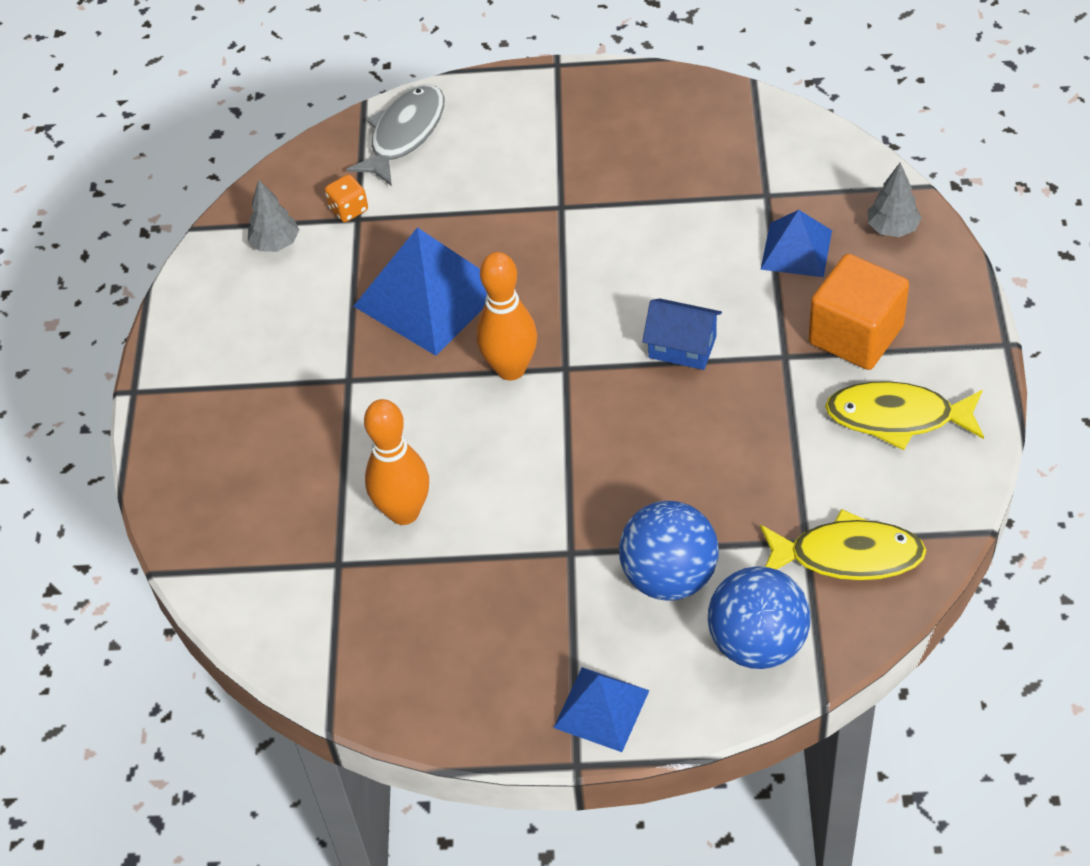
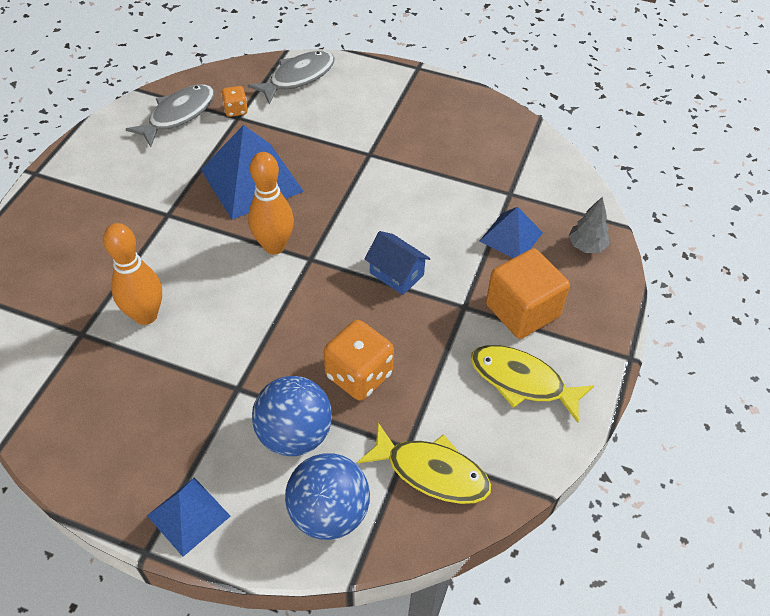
camera: 15 degrees right, 0 degrees up
(275, 244) = (178, 115): grey tree -> grey fish
(705, 482) = (359, 375): none -> orange dice

